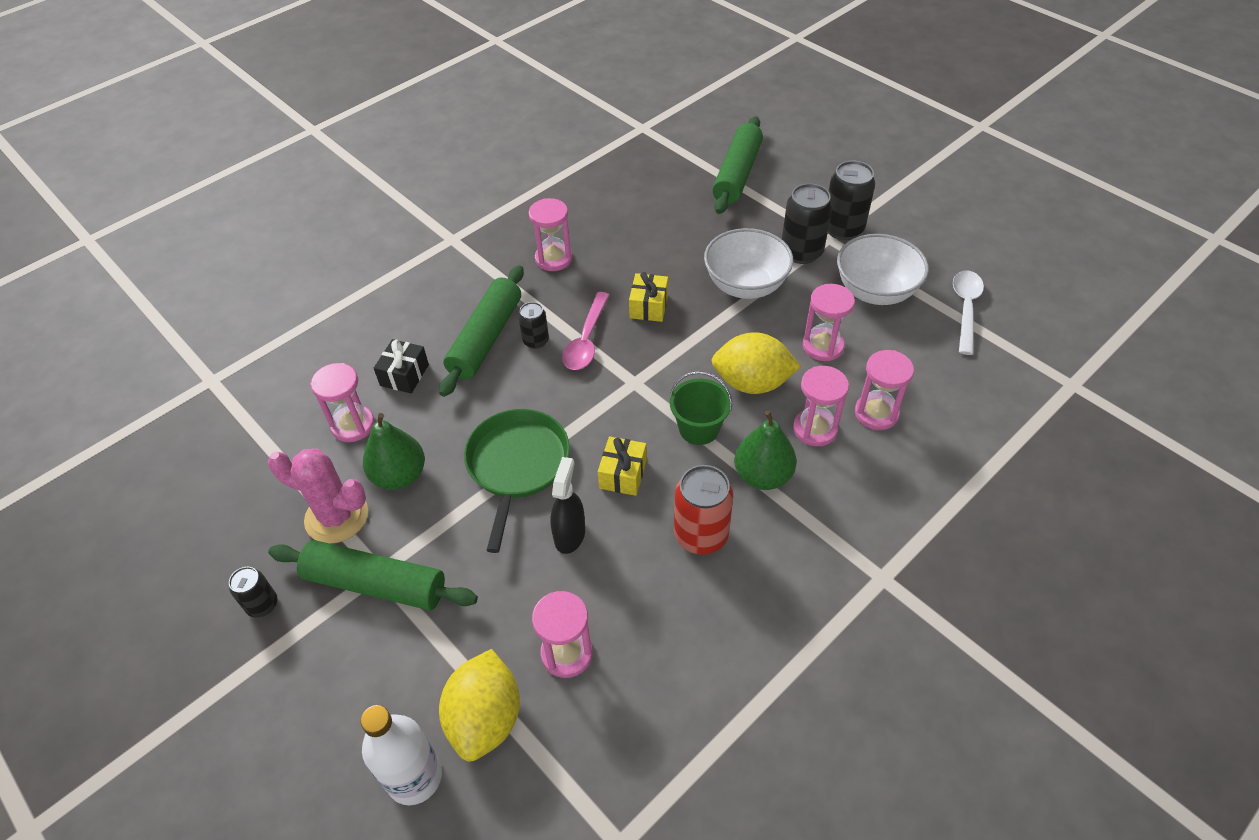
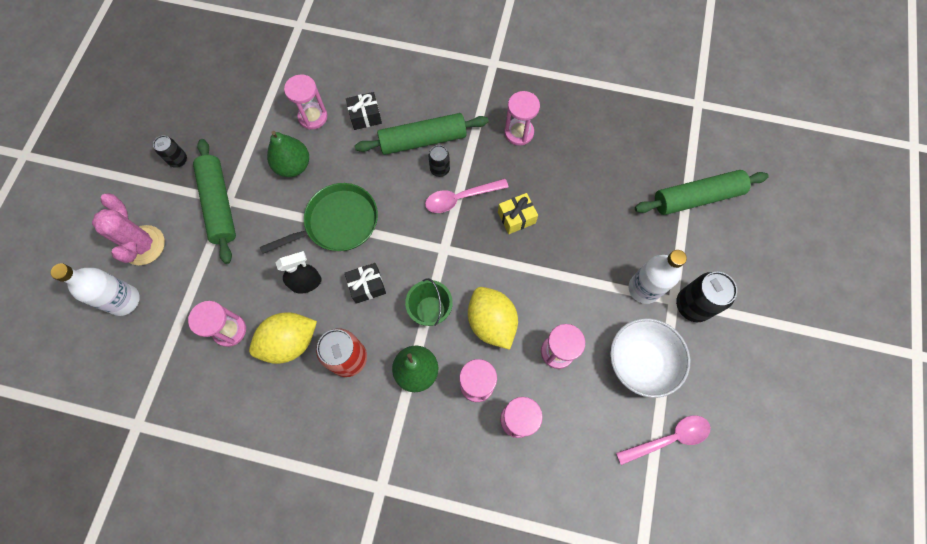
camera: 55 degrees right, 20 degrees up
(336, 517) = (249, 154): pink cactus -> pink cactus (143, 245)
(485, 718) = (171, 313): yellow lemon -> yellow lemon (290, 342)
(623, 474) = (367, 286): yellow gift -> black gift
(745, 285) = (581, 268): white bowl -> none
(801, 252) = (643, 288): black can -> white bottle
(965, 309) = (668, 438): white spoon -> pink spoon

